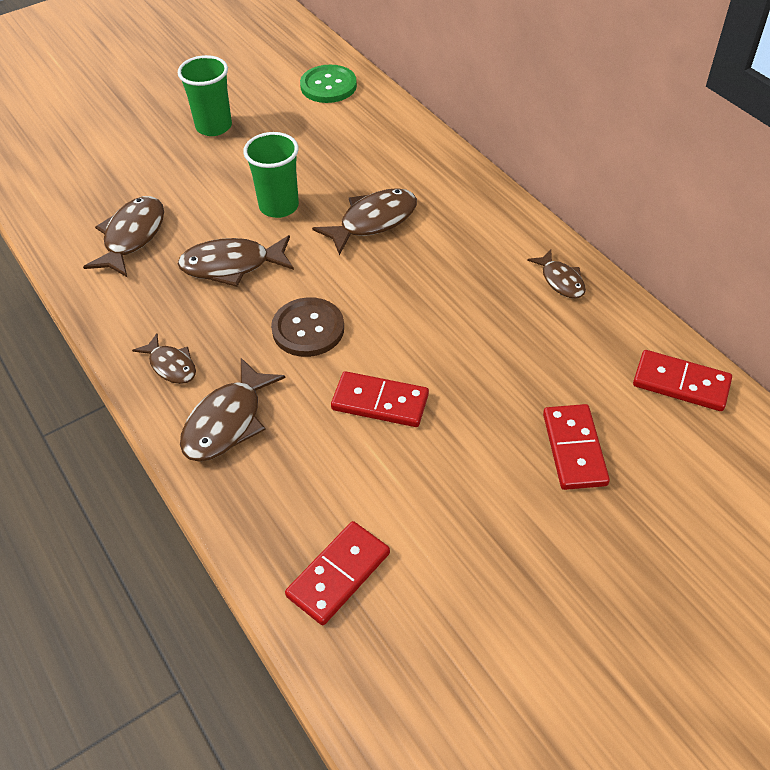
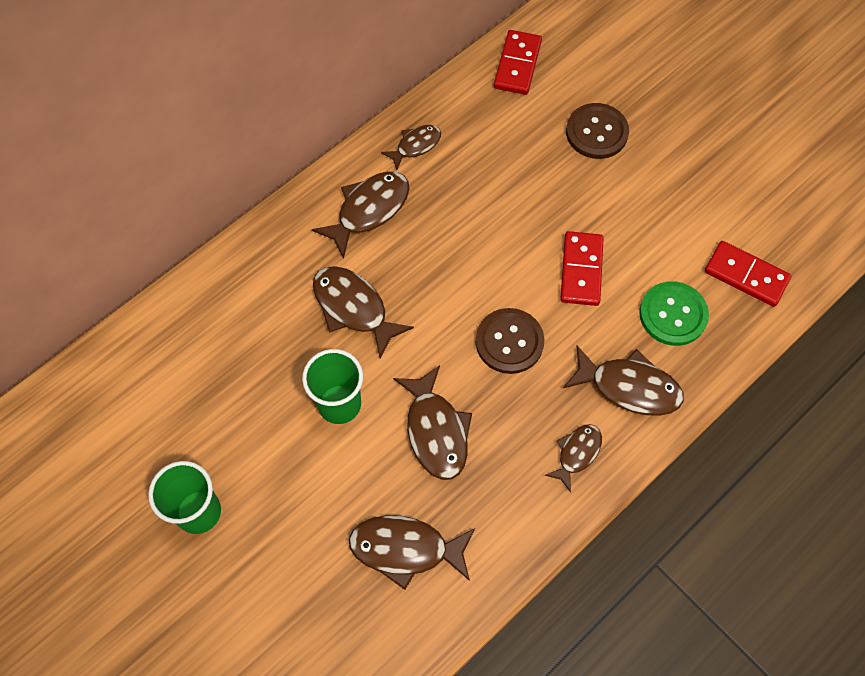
camera: 100 degrees left, 15 degrees up
(328, 86) = (111, 393): green button -> green button (673, 314)
(482, 239) = (369, 210): none -> brown fish
(574, 449) = (596, 132): red domino -> brown button

